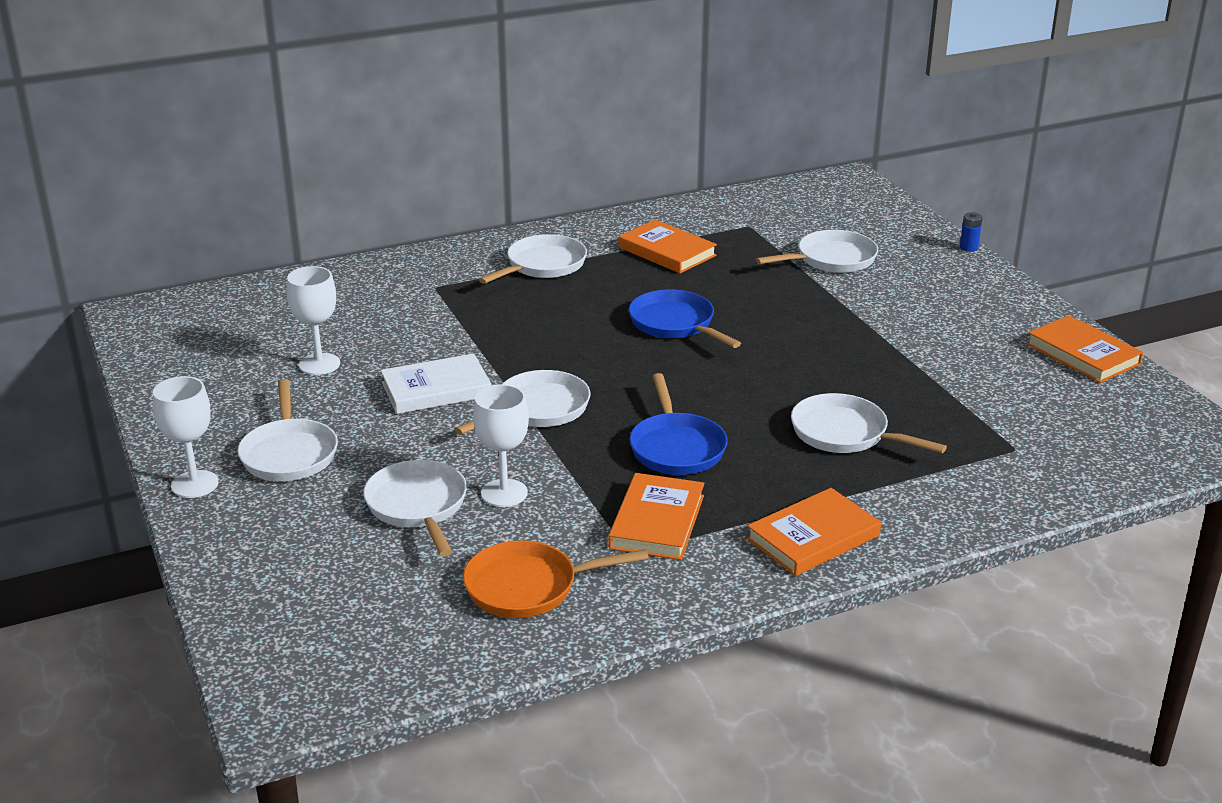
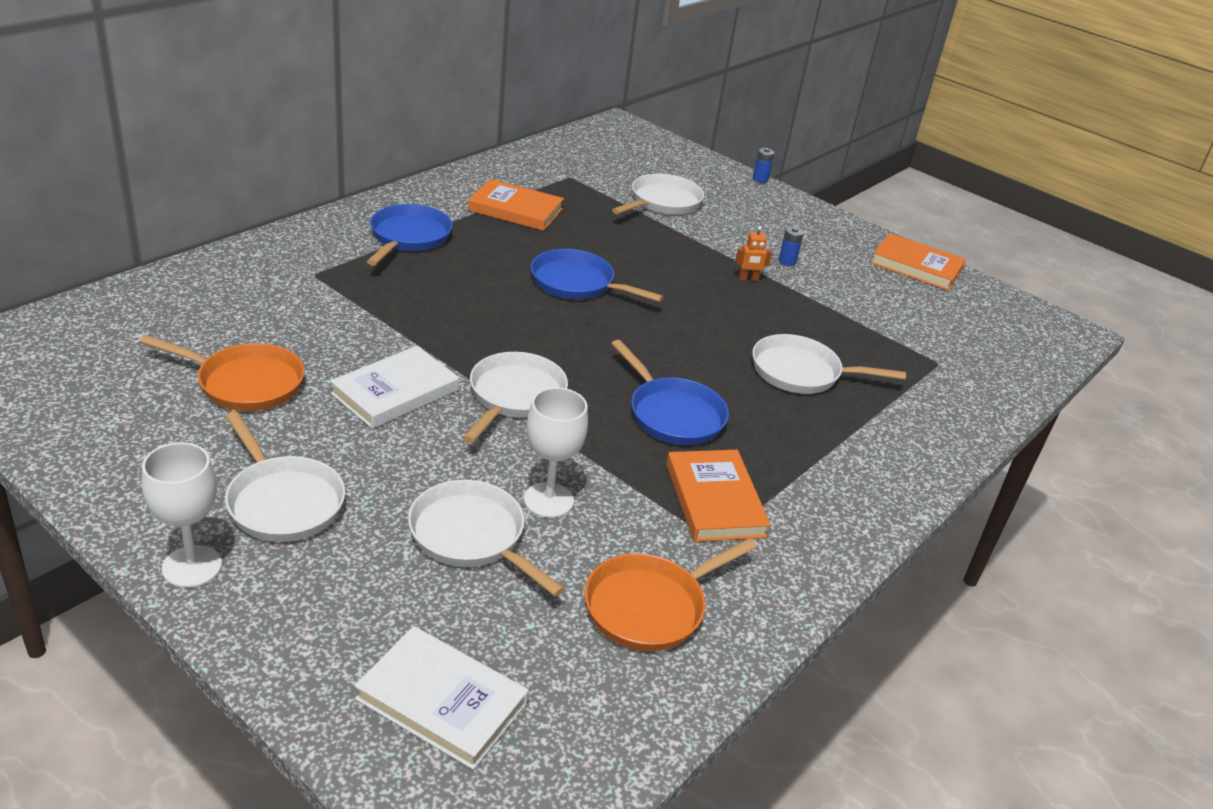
camera: 30 degrees left, 5 degrees up
(310, 610) = (441, 701): none -> white book
(319, 364) = (245, 383): white goblet -> orange pan
(543, 265) = (408, 237): white pan -> blue pan
(813, 537) = (856, 485): orange book -> none
(864, 342) = (748, 279): none -> orange robot
(925, 331) = (787, 261): none -> blue battery

